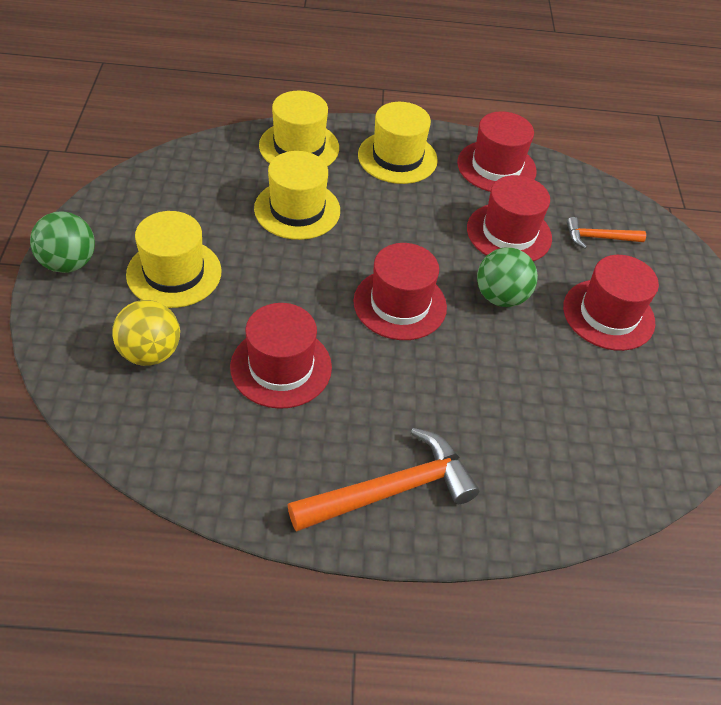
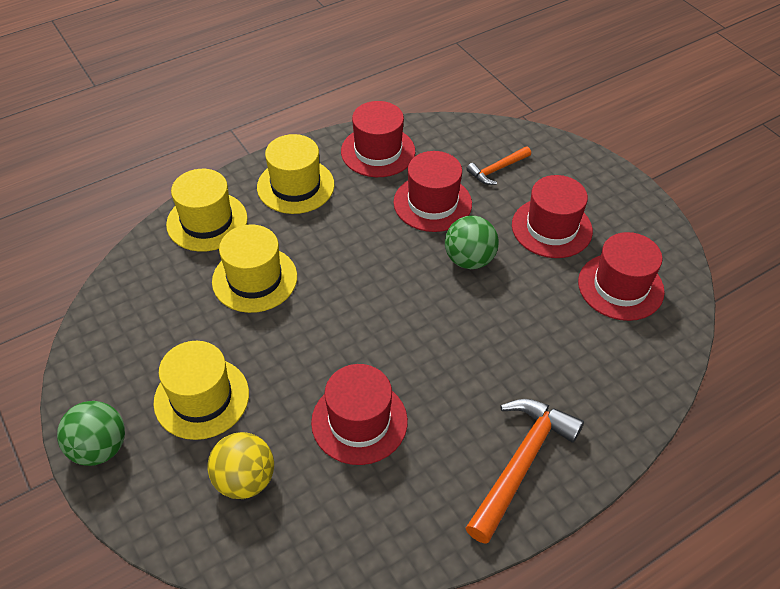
camera: 30 degrees left, 0 degrees up
(400, 304) = (403, 311): red hat -> red hat (620, 287)

